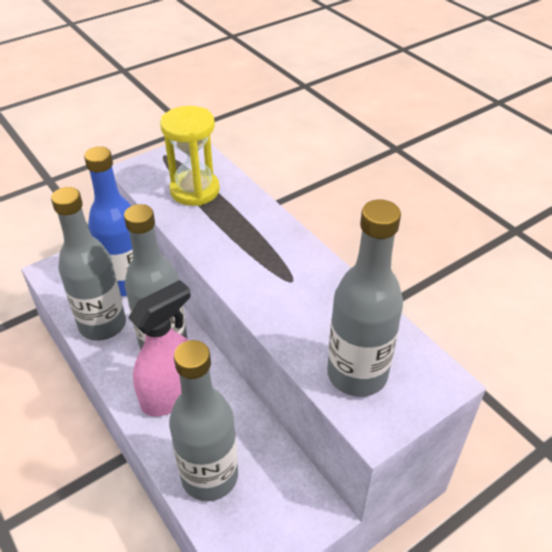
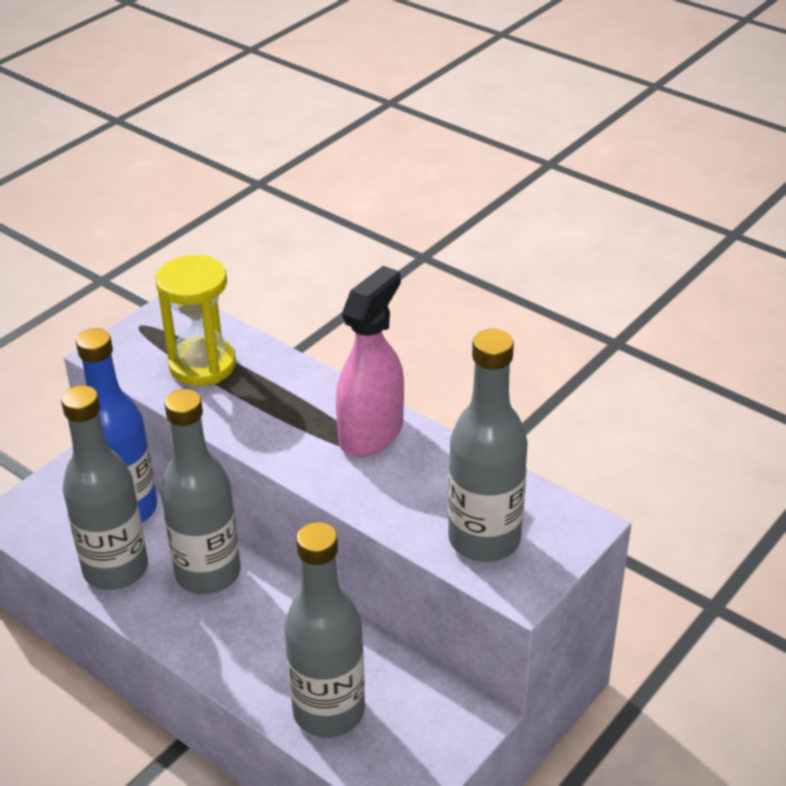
camera: 15 degrees left, 5 degrees down
(171, 395) = (243, 632): pink spray bottle -> pink spray bottle (371, 433)

